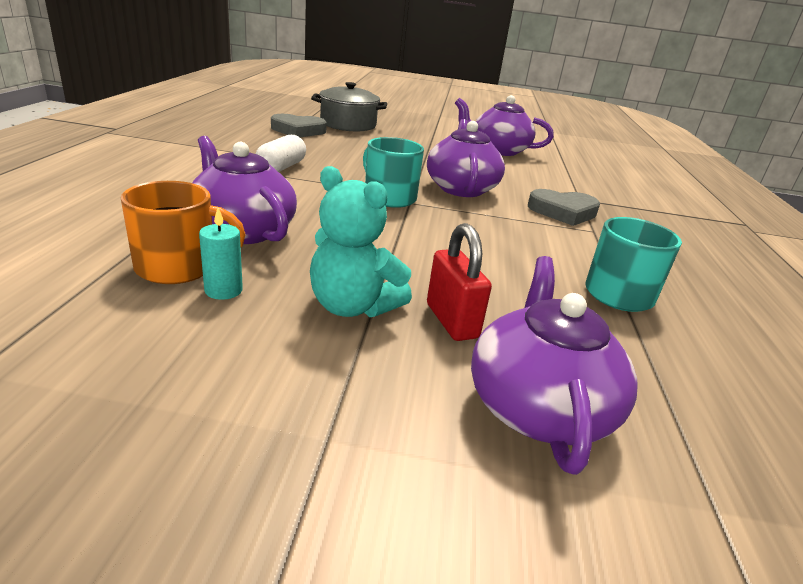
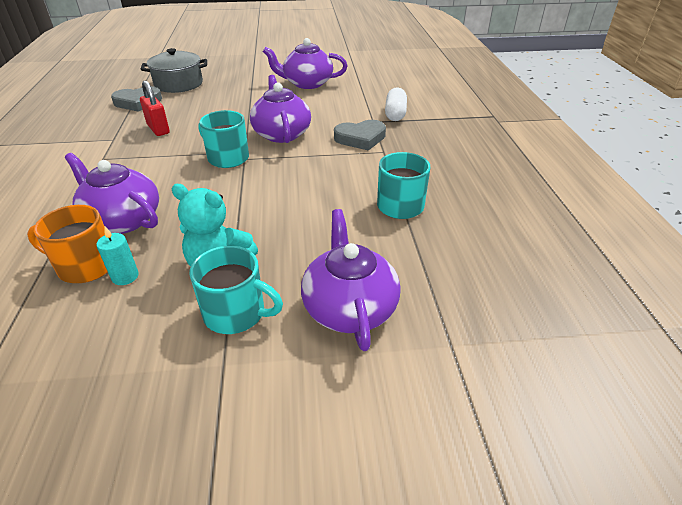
camera: 10 degrees left, 10 degrees up
(178, 267) = (86, 266): orange mug -> orange mug turned 150 degrees counterclockwise
(281, 167) = (135, 148): white capsule -> white capsule (395, 114)
(363, 371) = (236, 313): none -> turquoise mug
(451, 321) = (288, 259): red padlock -> red padlock (158, 129)

